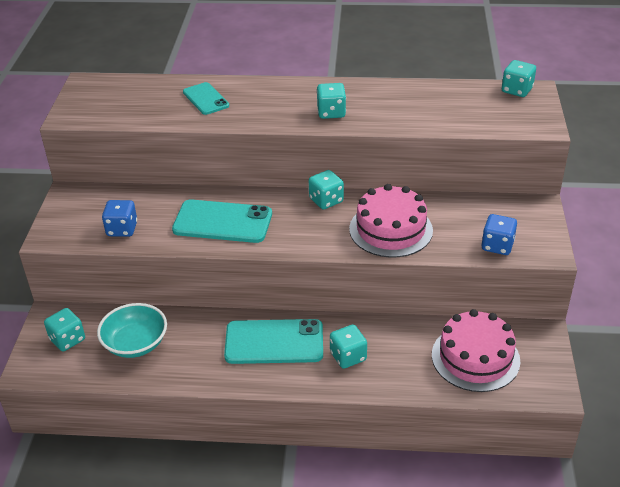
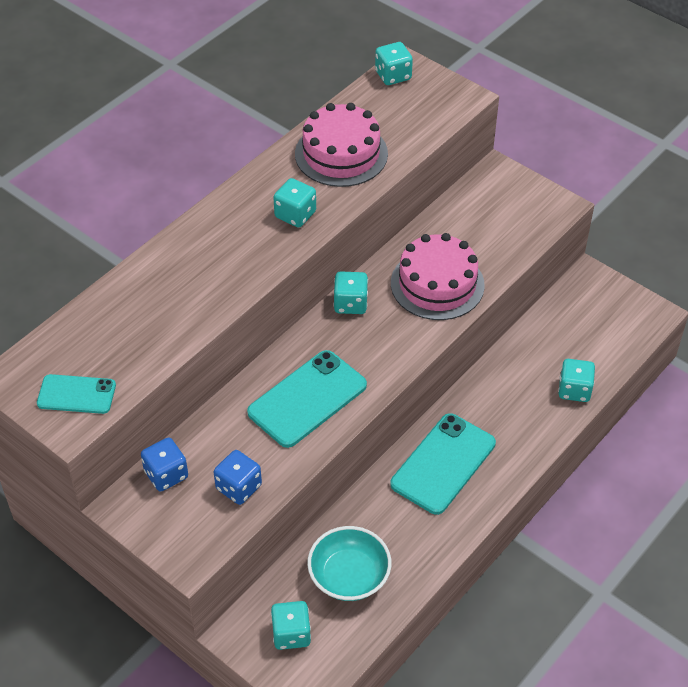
camera: 55 degrees left, 10 degrees up
(206, 99) = (164, 293): turquoise phone -> turquoise phone (76, 394)
(348, 356) = (507, 420): turquoise dice -> turquoise dice (574, 390)
(475, 357) = (580, 336): pink cake -> pink cake (341, 154)
(497, 246) = (523, 230): blue dice -> blue dice (166, 474)

